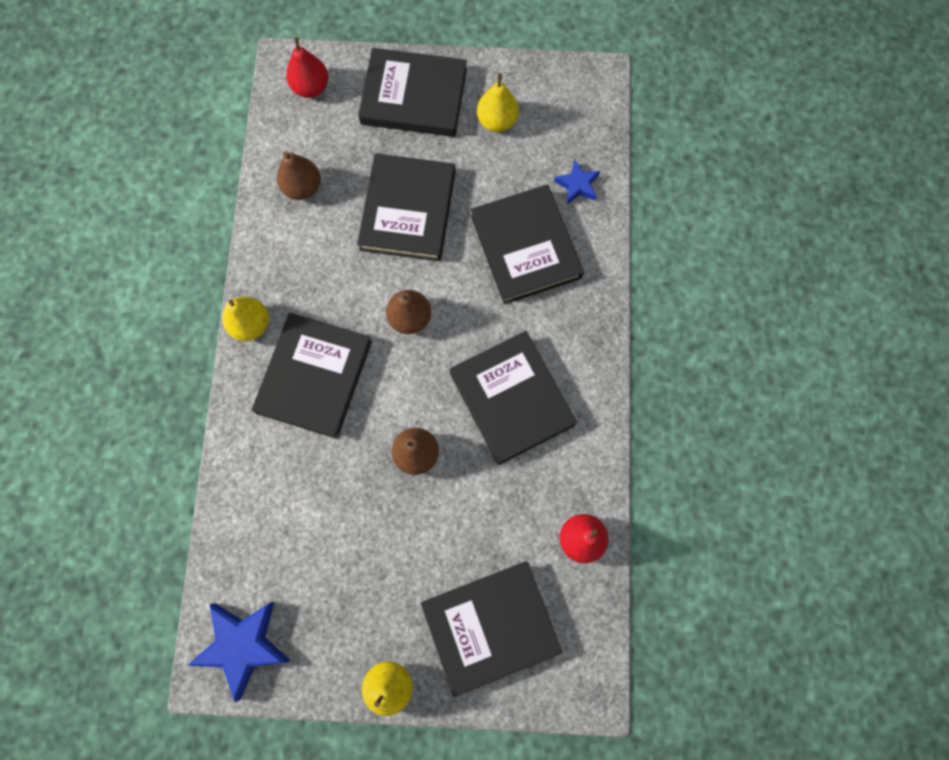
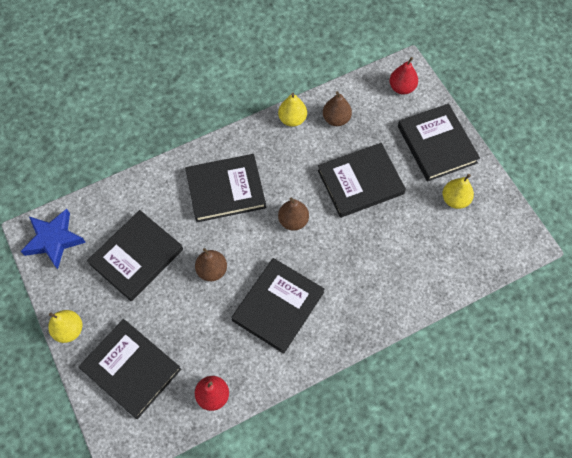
camera: 60 degrees right, 10 degrees down
(251, 325) = (236, 140): yellow pear -> yellow pear (292, 119)
(525, 246) = (382, 261): black book -> black book (136, 257)
(577, 185) = (446, 270): blue star -> none

